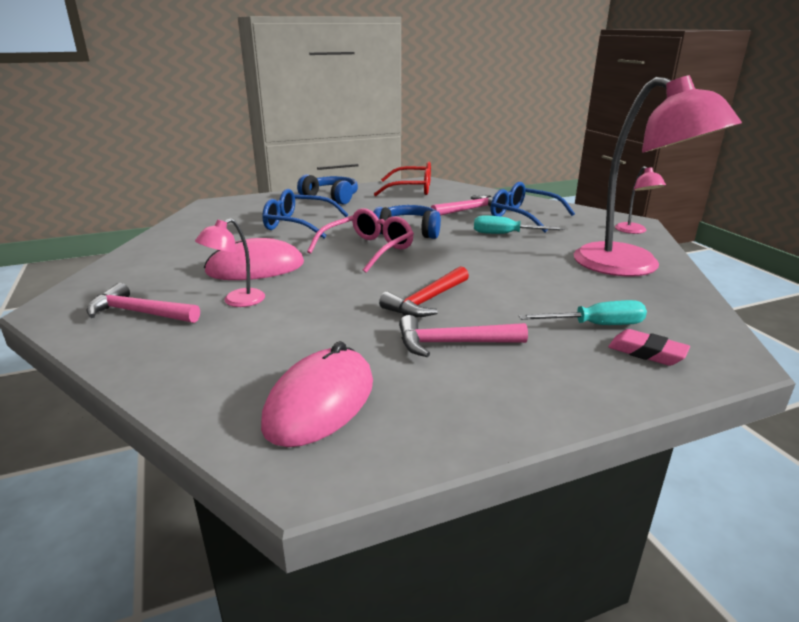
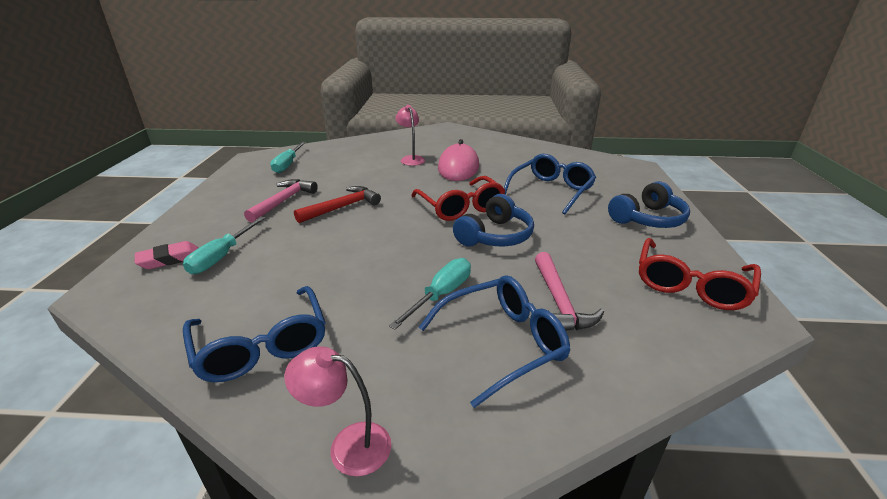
camera: 115 degrees right, 5 degrees up
(139, 313) = (421, 140): pink hammer -> none
(320, 402) = (288, 164): pink mouse -> turquoise screwdriver
(367, 250) = (460, 207): pink glasses -> red glasses
(427, 301) = (342, 207): red hammer -> red hammer turned 75 degrees clockwise
(632, 266) = (262, 345): pink lamp -> blue glasses

